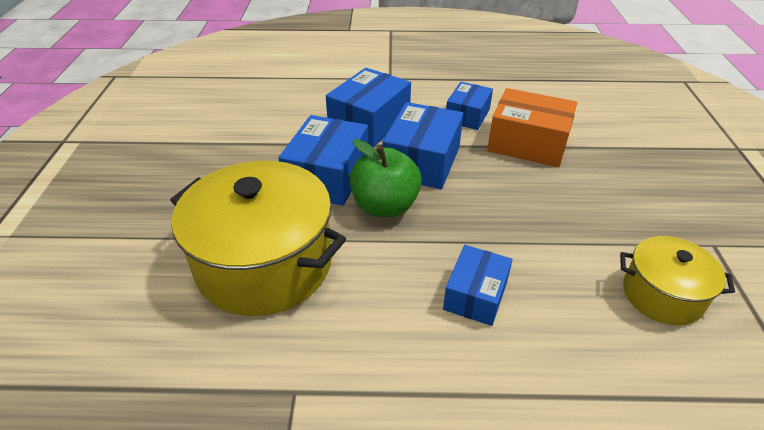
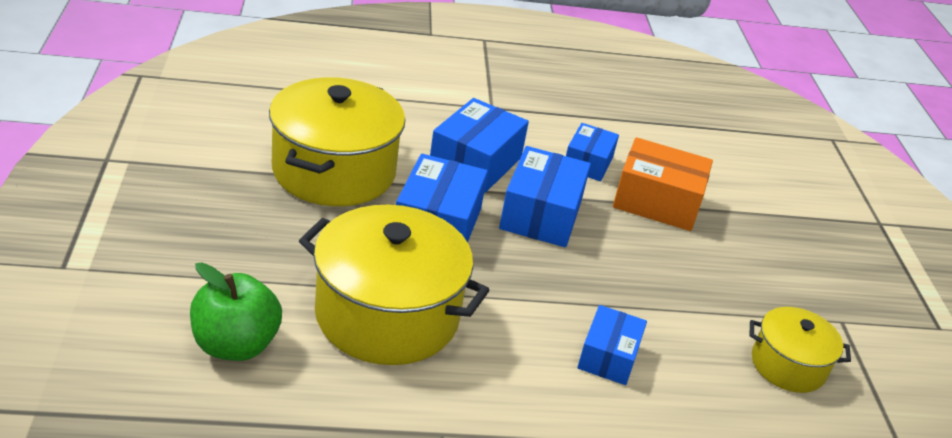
camera: 10 degrees left, 5 degrees down
(247, 137) = (334, 171): none -> yellow pot
(385, 206) = (506, 262): green apple -> green apple (235, 345)

